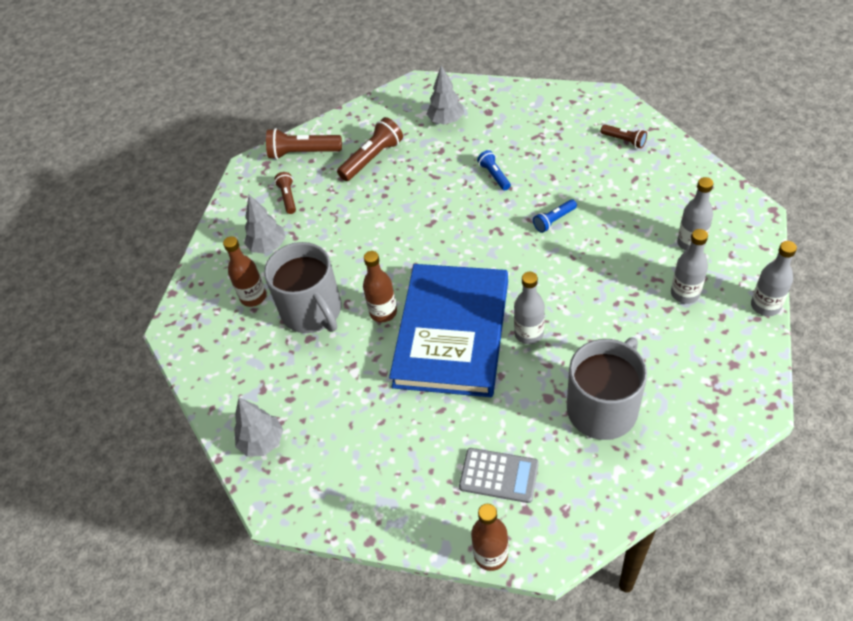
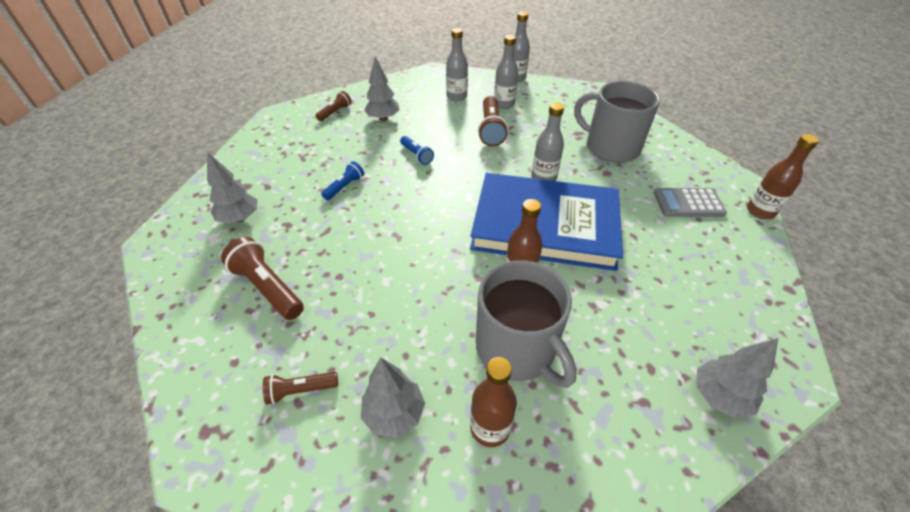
camera: 95 degrees left, 5 degrees down
(303, 153) = (211, 374): brown flashlight -> brown flashlight (491, 129)
(312, 311) = (517, 348): grey mug -> grey mug turned 90 degrees clockwise
(494, 175) = (344, 187): blue flashlight -> blue flashlight turned 150 degrees clockwise
(499, 475) = (688, 203): grey calculator -> grey calculator turned 105 degrees counterclockwise
(620, 182) = (383, 119): none -> grey tree

